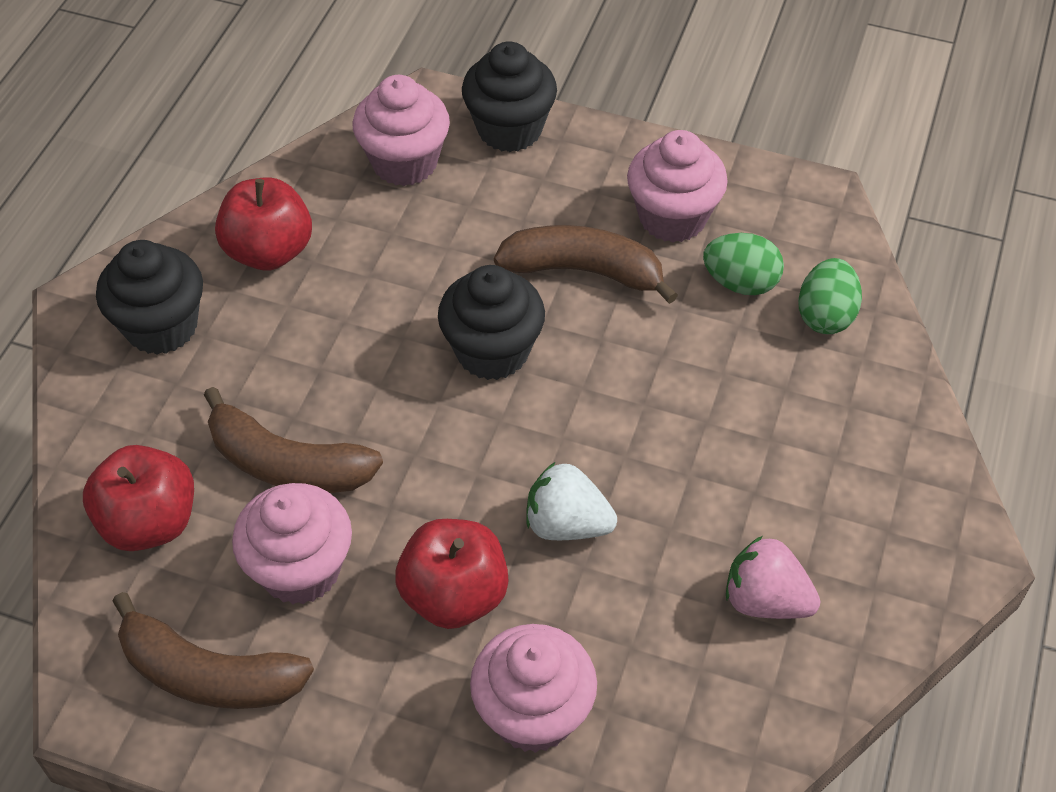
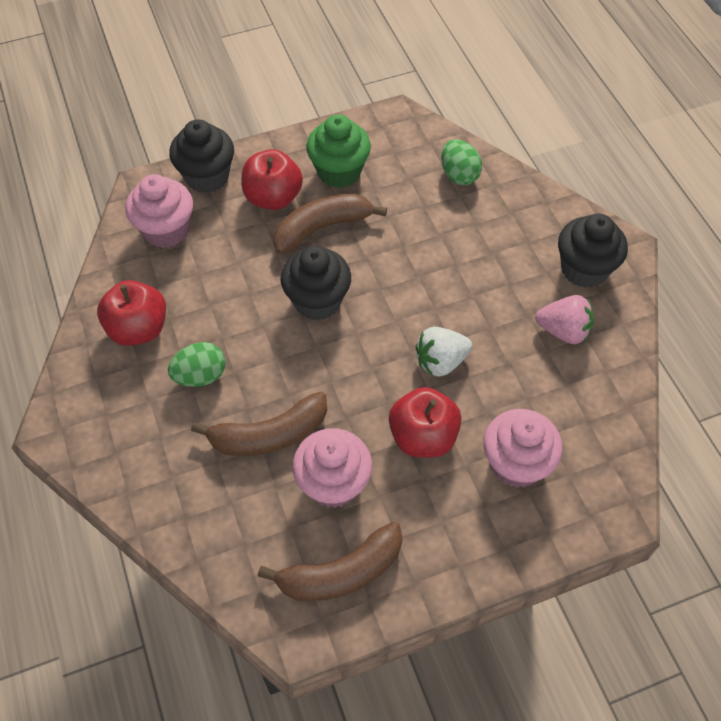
camera: 40 degrees left, 5 degrees up
(149, 522) = (225, 521): red apple -> red apple (273, 198)
(161, 326) = (118, 412): black cupcake -> black cupcake (584, 269)
(672, 217) = (339, 172): pink cupcake -> green cupcake
(740, 283) = (404, 184): green egg -> green egg (200, 376)
(765, 600) = (563, 331): pink strawberry -> pink strawberry turned 150 degrees counterclockwise

